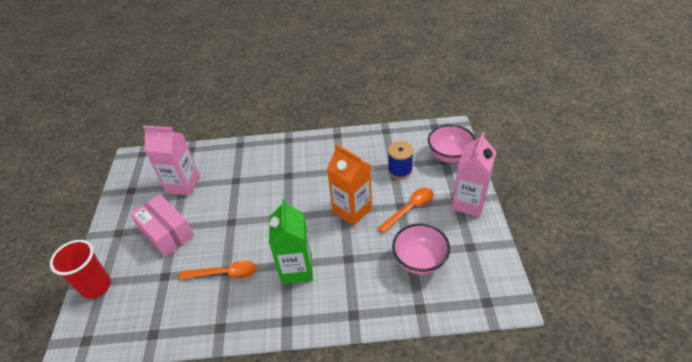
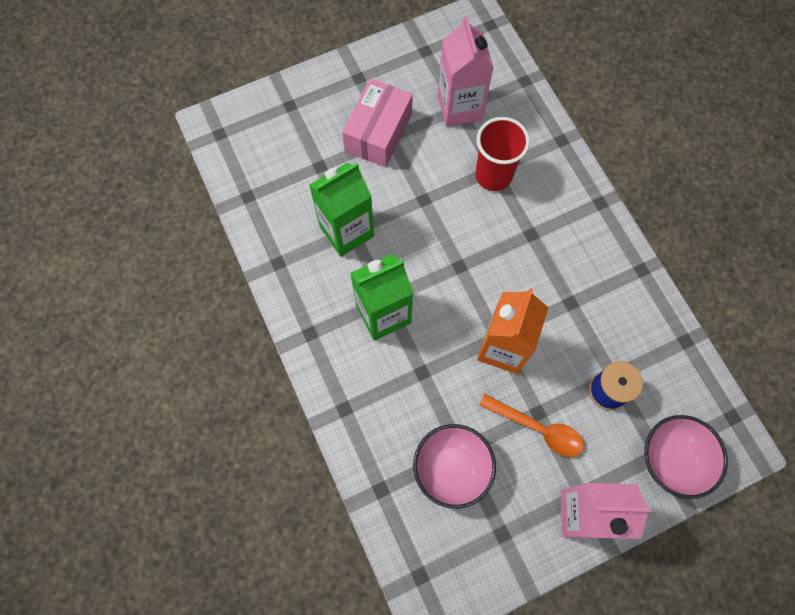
camera: 65 degrees right, 25 degrees up
(96, 286) = (282, 102): red cup -> red cup (493, 175)
(224, 273) = (346, 231): orange spoon -> green carton

